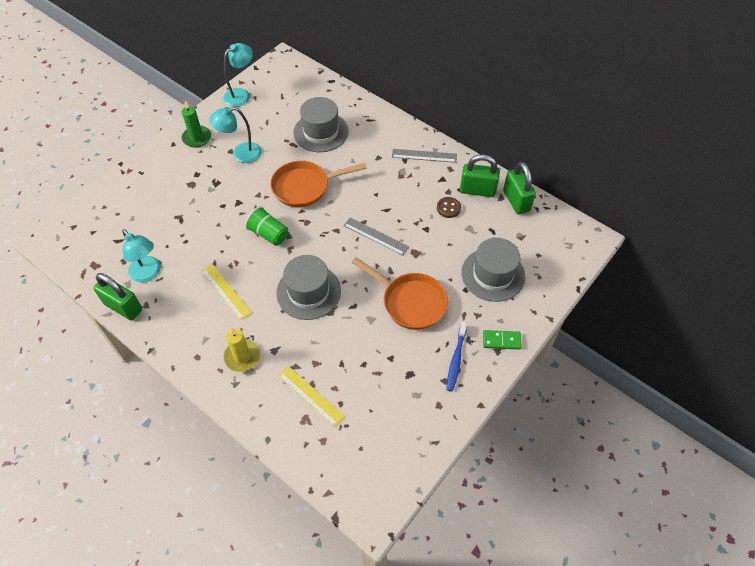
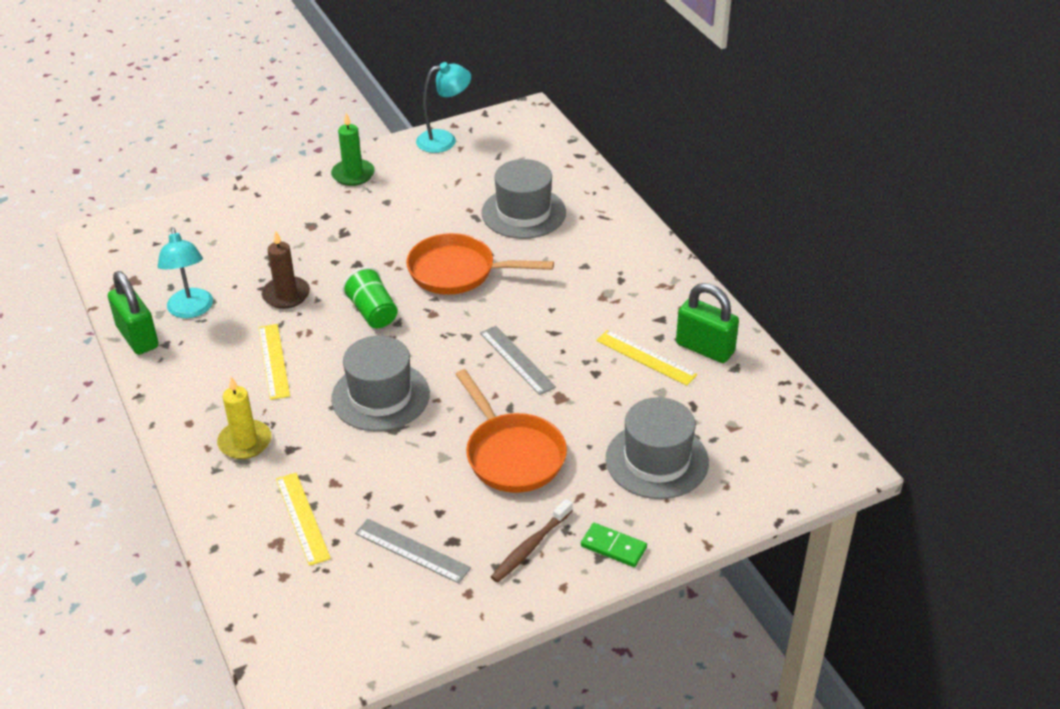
camera: 25 degrees right, 15 degrees down
(205, 240) = (286, 295): none -> brown candle
(241, 154) = (398, 209): turquoise lamp -> none
(424, 155) = (653, 282): grey ruler -> grey ruler (412, 550)
(448, 208) = (646, 357): brown button -> yellow ruler
(456, 359) = (530, 547): blue toothbrush -> brown toothbrush
(516, 201) = (756, 379): green padlock -> none

